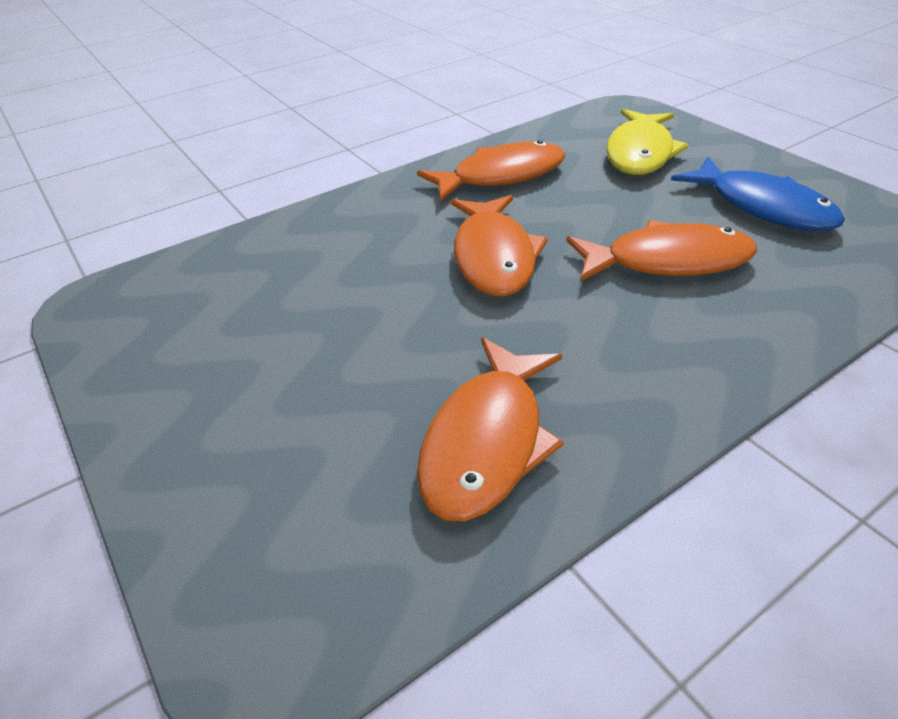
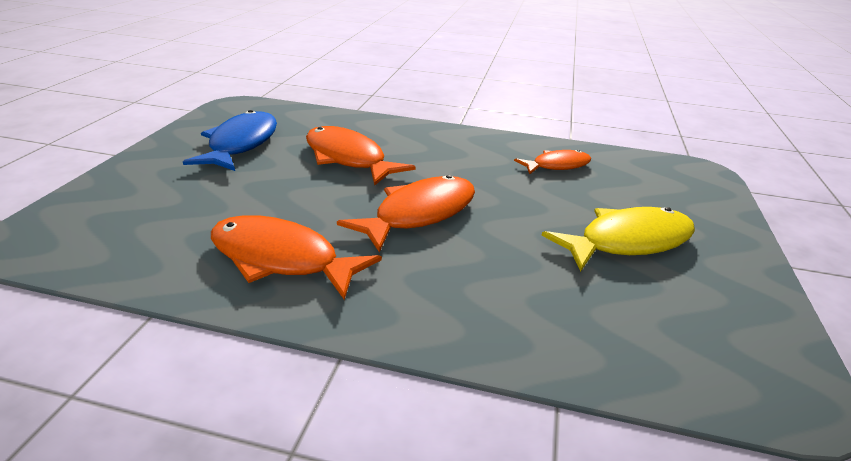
camera: 135 degrees left, 10 degrees down
(487, 441) = (557, 165): orange fish -> orange fish, size x0.62
(640, 153) = (168, 203): yellow fish -> yellow fish (627, 242)

